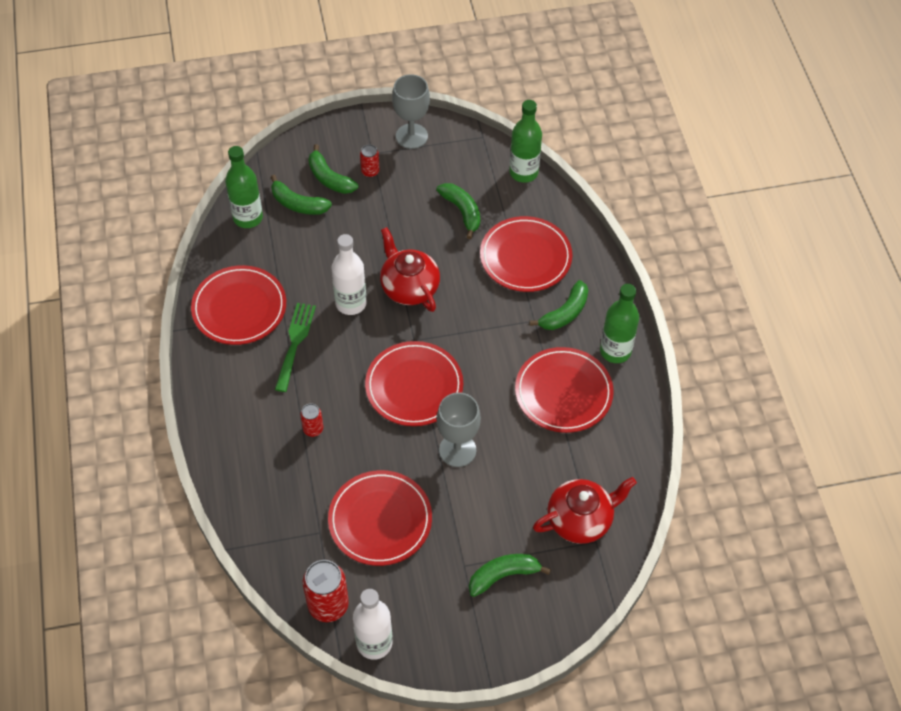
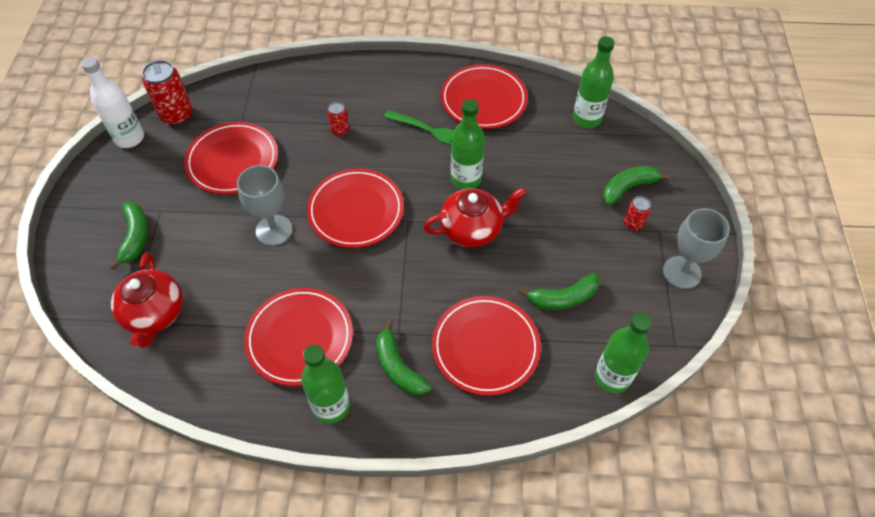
camera: 105 degrees right, 0 degrees up
(298, 204) = (597, 158): green banana -> none
(351, 303) = (466, 179): white bottle -> green bottle

